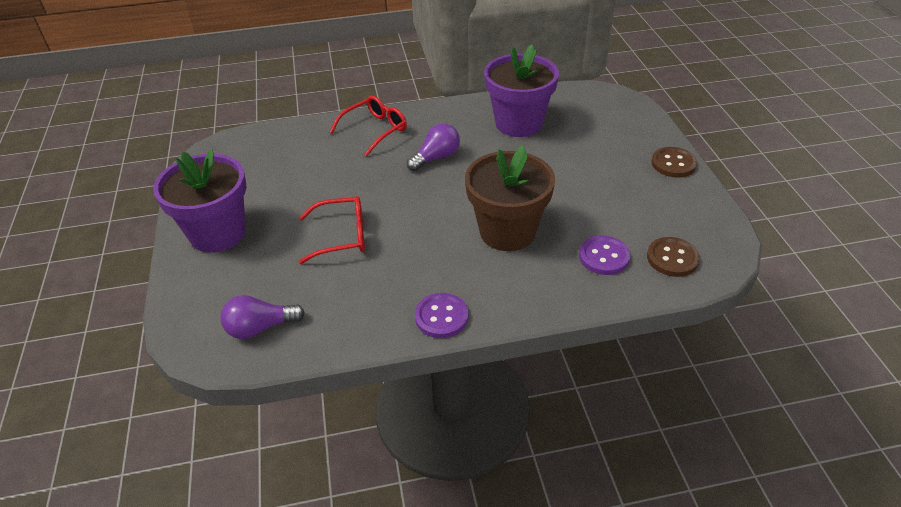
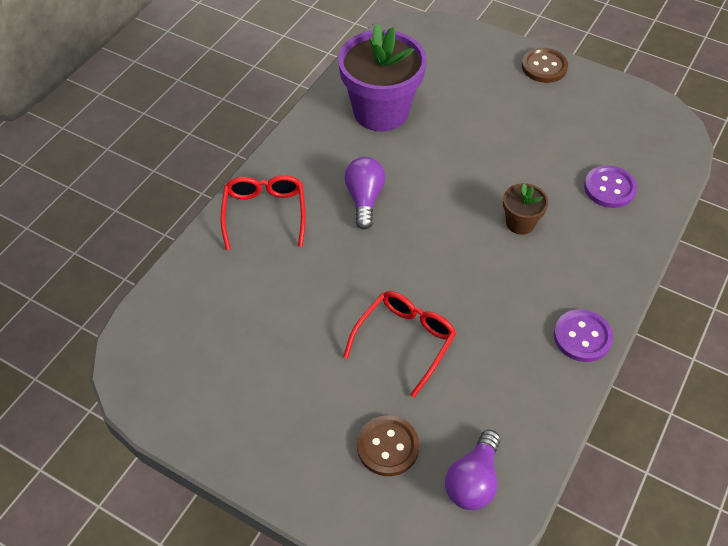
camera: 50 degrees left, 10 degrees up
(218, 233) = (291, 441): purple flower pot -> none
(507, 231) = (520, 223): brown flower pot -> brown flower pot, size x0.47
(672, 258) = (649, 152): brown button -> brown button (388, 447)

